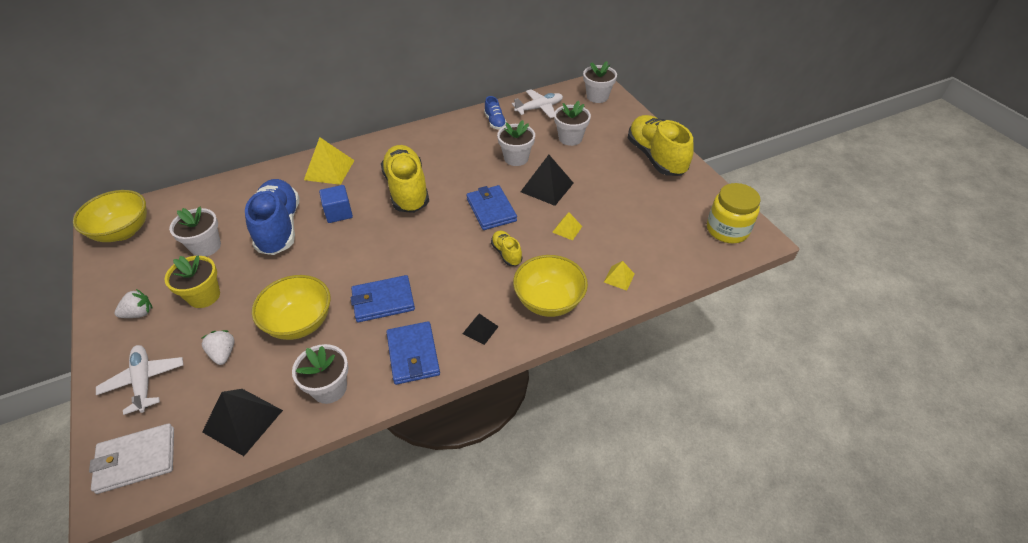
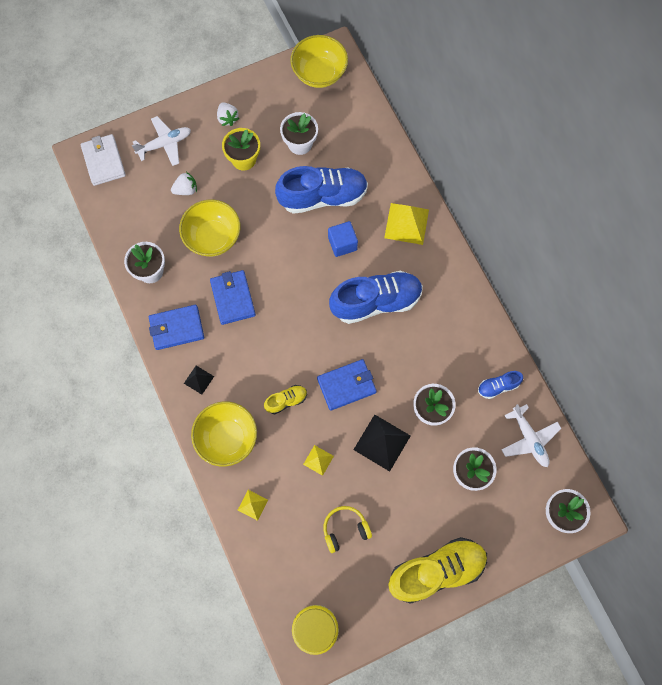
camera: 90 degrees right, 25 degrees up
(243, 421) = (127, 218): black pyramid -> none
(407, 190) = (376, 302): yellow shoe -> blue shoe
(631, 211) = (345, 529): none -> yellow headphones

